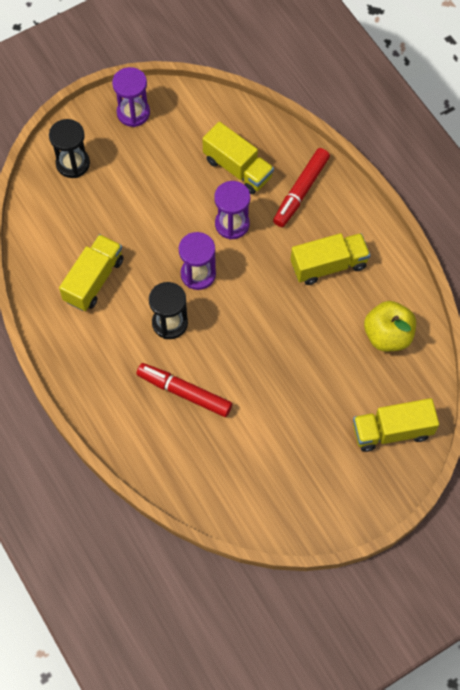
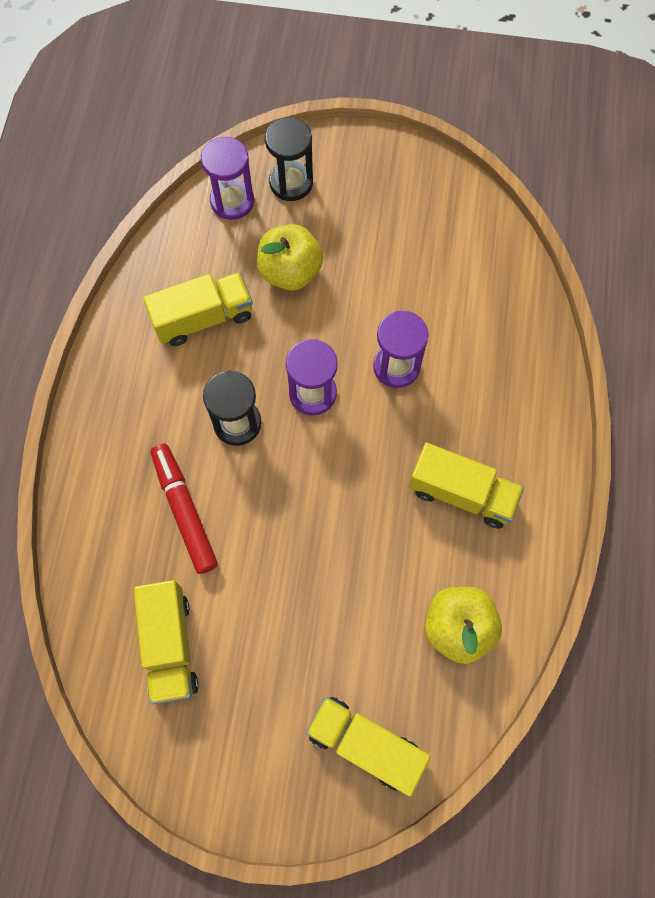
camera: 40 degrees right, 5 degrees up
(121, 216) = (290, 272): none -> yellow apple
(133, 113) = (398, 173): purple hourglass -> purple hourglass (232, 201)
(237, 168) = (456, 311): yellow truck -> yellow truck (170, 645)
(300, 191) = (503, 386): red marker -> none

